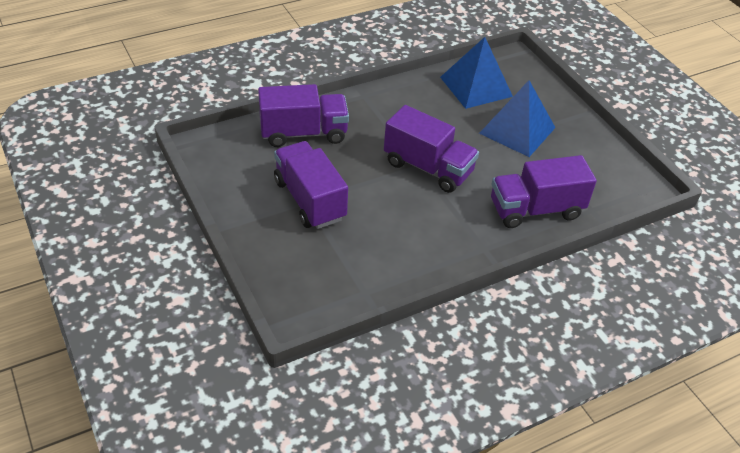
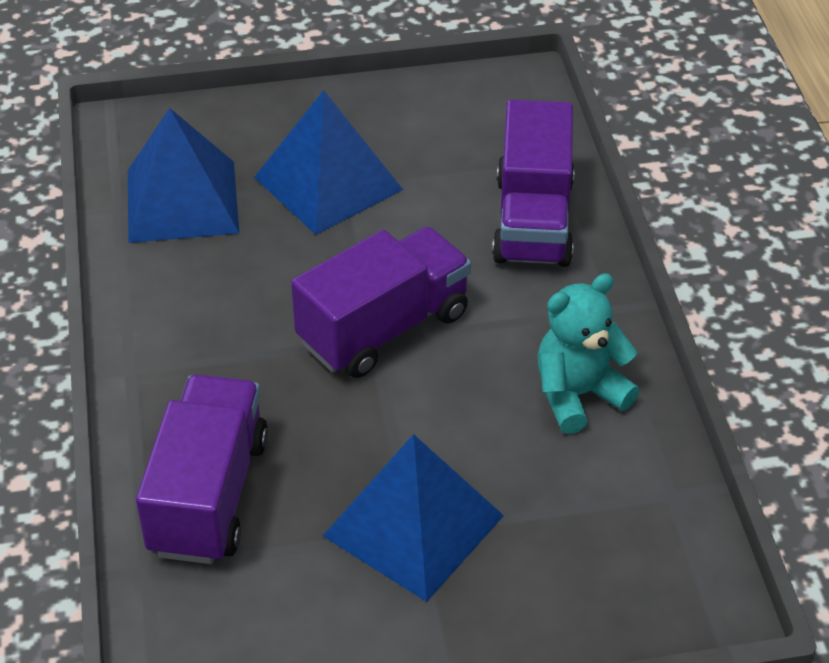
camera: 70 degrees left, 0 degrees up
(310, 200) = (413, 526): purple truck -> blue pyramid
(417, 246) = (578, 395): none -> turquoise teddy bear

